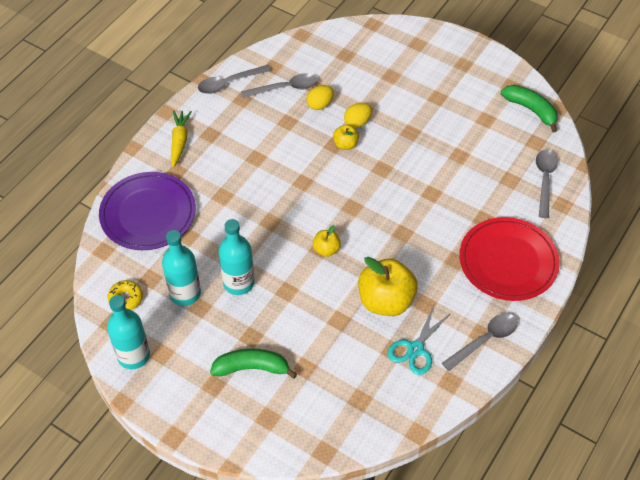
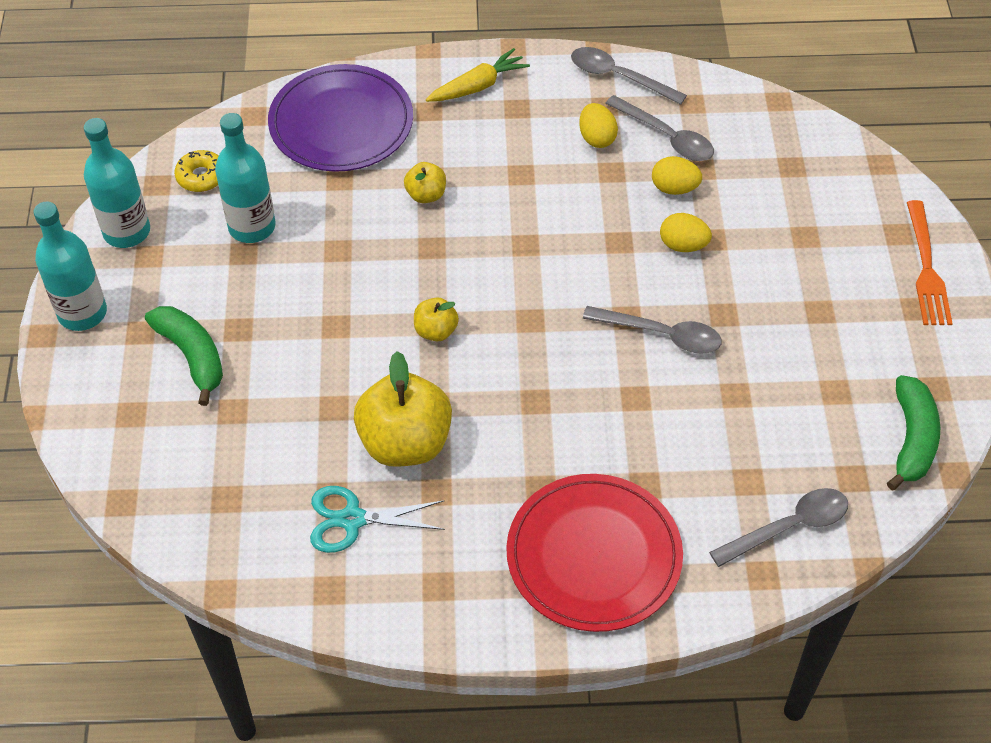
camera: 55 degrees right, 0 degrees up
(238, 283) = (309, 270): turquoise bottle -> turquoise bottle (82, 313)
(260, 115) = (596, 138): none -> yellow egg
(345, 144) = (631, 254): yellow apple -> yellow apple (426, 195)
(445, 47) = (926, 268): none -> orange fork
(485, 340) = (430, 597): grey spoon -> grey spoon (661, 335)

